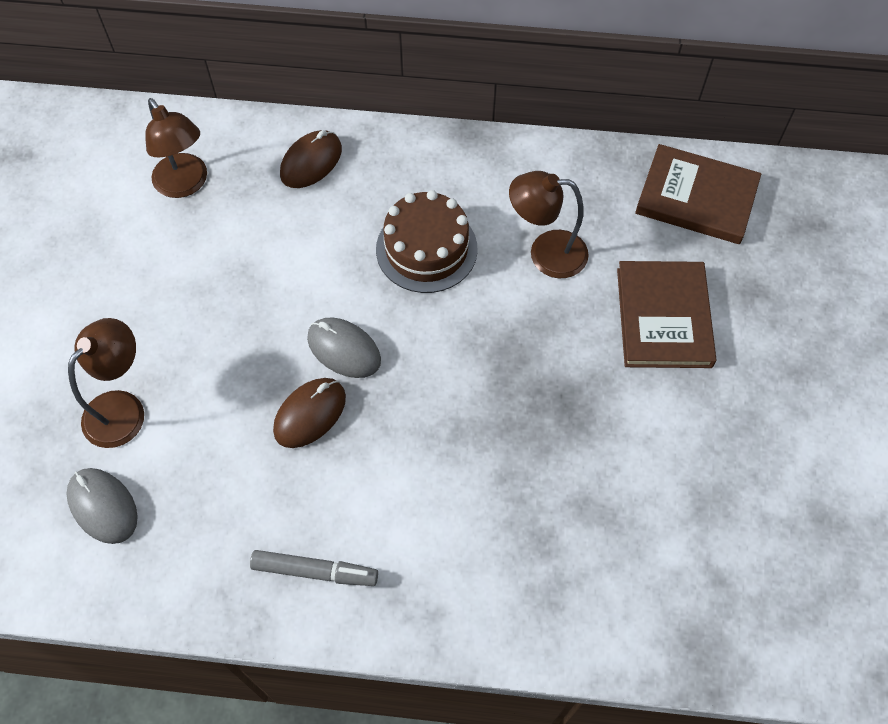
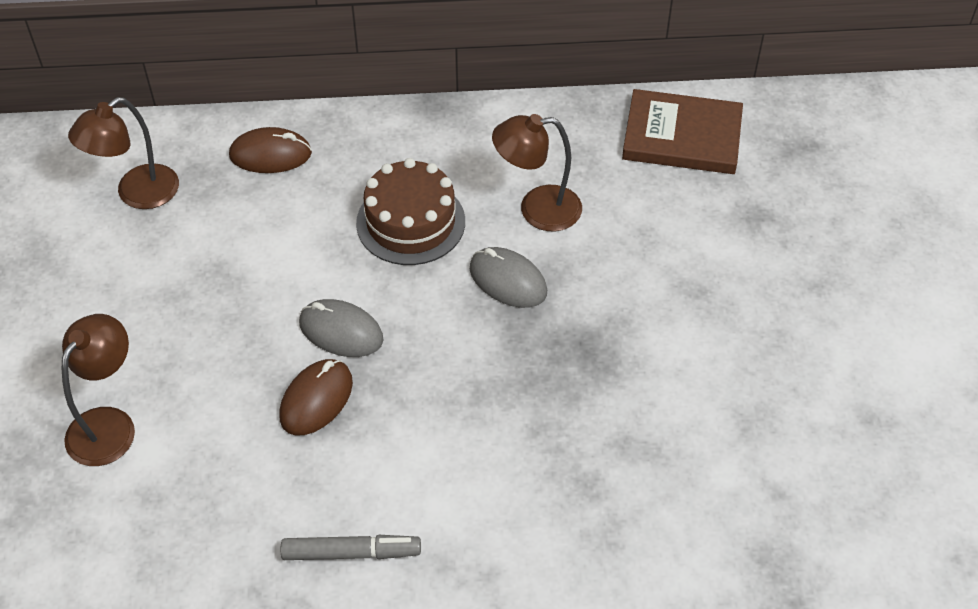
camera: 10 degrees left, 10 degrees down
(103, 506) = (105, 525): grey mouse -> grey mouse (508, 280)
(185, 184) = (137, 194): brown lamp -> brown lamp turned 90 degrees clockwise
(311, 162) = (270, 155): brown mouse -> brown mouse turned 60 degrees clockwise
(663, 317) = (671, 253): brown book -> none

